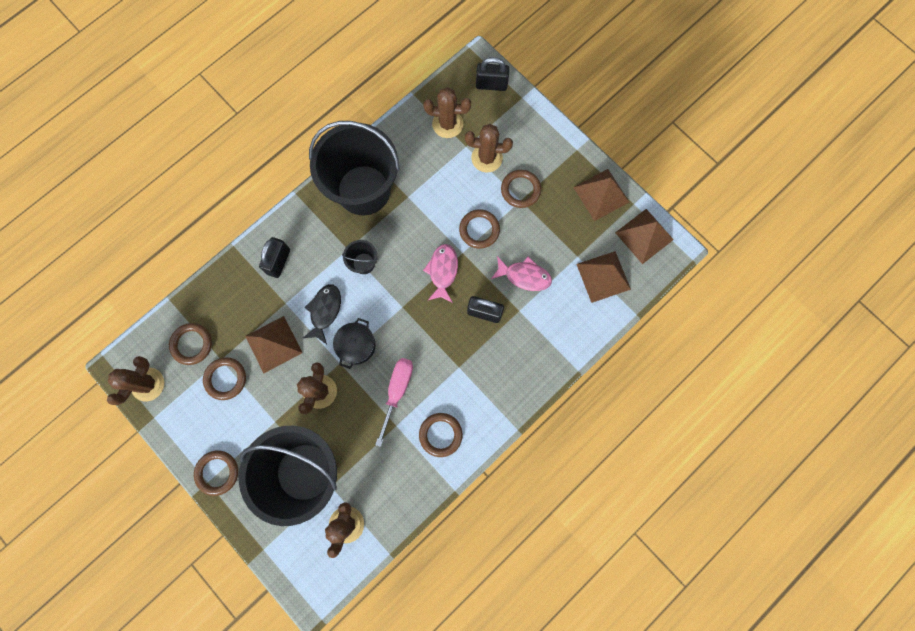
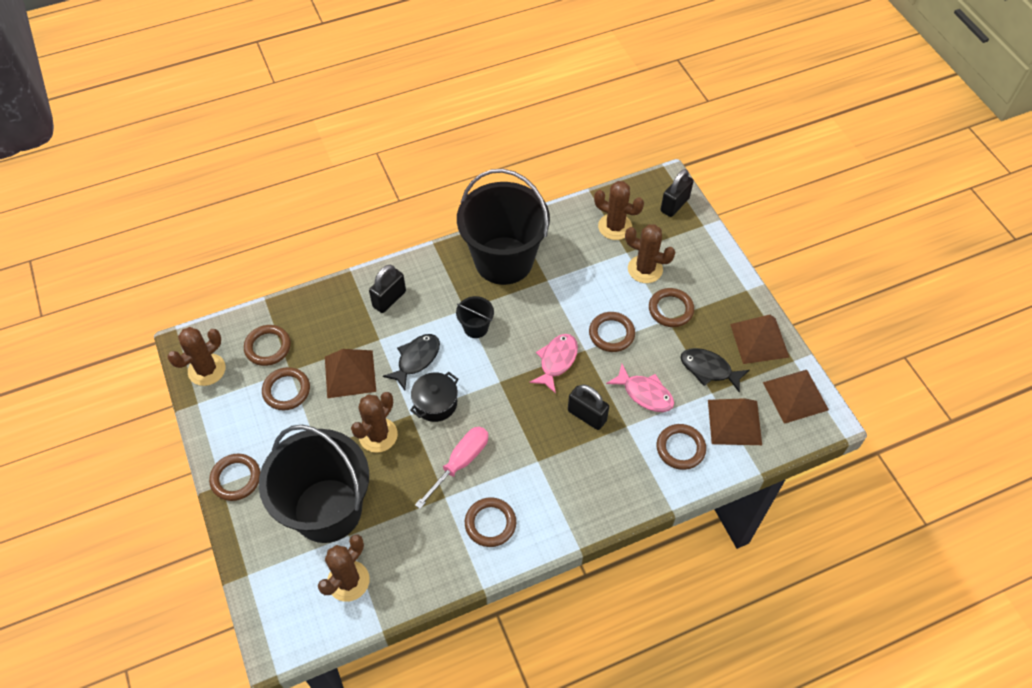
camera: 20 degrees right, 20 degrees down
(491, 85) = (674, 205): black padlock -> black padlock turned 75 degrees counterclockwise
(568, 315) = (680, 448): none -> brown ring
(569, 236) = (709, 369): none -> black fish

